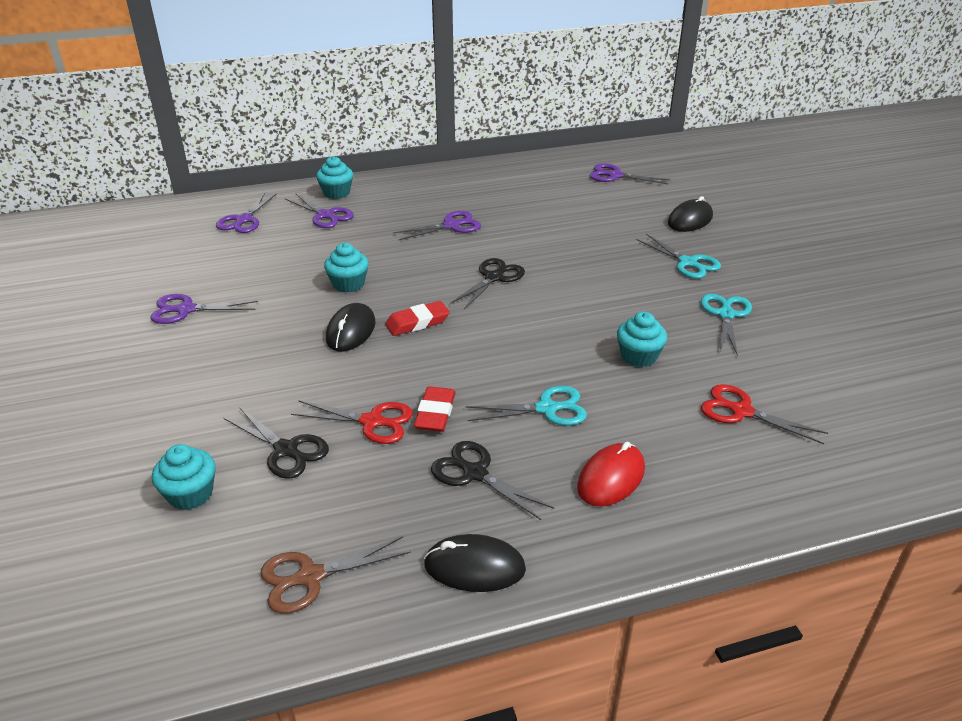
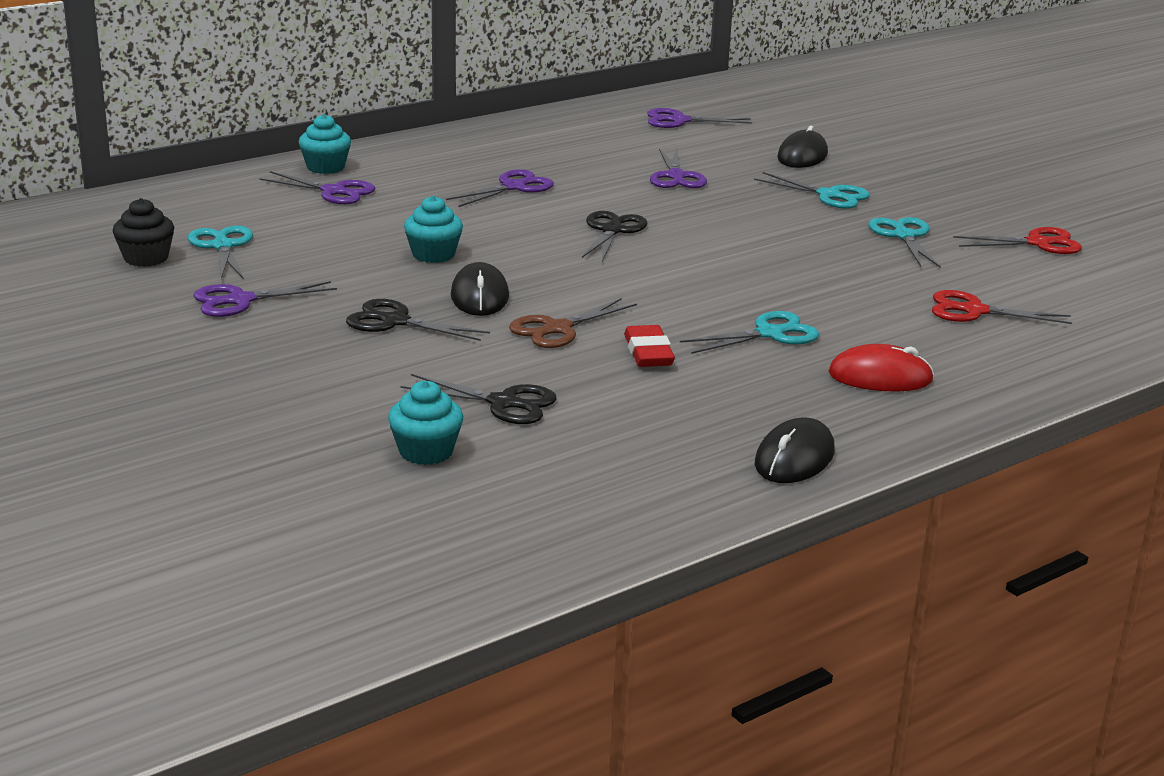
camera: 20 degrees left, 10 degrees down
(159, 261) = (146, 258): none -> black cupcake
(215, 256) = (222, 246): none -> turquoise scissors
(243, 220) = (222, 206): purple scissors -> purple scissors (676, 177)
(310, 577) = (628, 491): brown scissors -> brown scissors (557, 329)
(372, 422) = (582, 368): red scissors -> red scissors (1038, 243)
(417, 322) = (555, 280): red eraser -> none
(474, 473) = (734, 392): black scissors -> black scissors (394, 321)
(474, 567) = (794, 458): black mouse -> black mouse turned 45 degrees counterclockwise
(611, 478) = (880, 377): red mouse -> red mouse turned 75 degrees clockwise
(638, 356) = (835, 280): turquoise cupcake -> none

